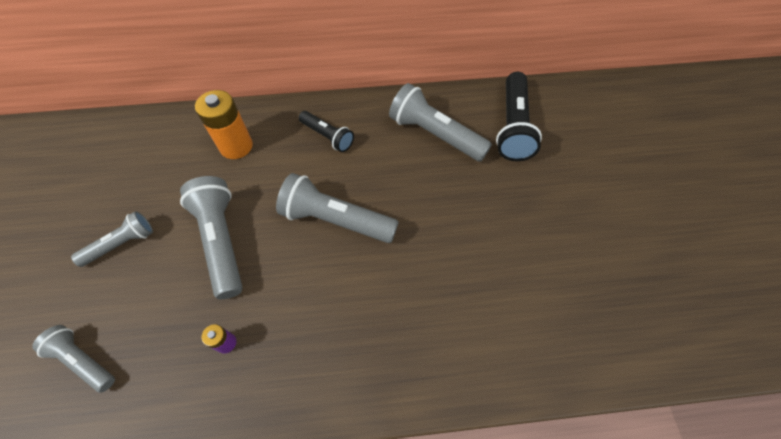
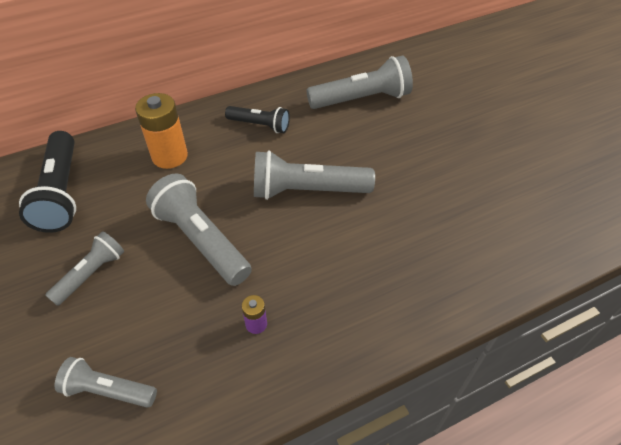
camera: 20 degrees left, 10 degrees down
(435, 134) = (362, 99): grey flashlight -> grey flashlight turned 150 degrees clockwise
(512, 127) = (427, 77): black flashlight -> black flashlight (61, 193)

